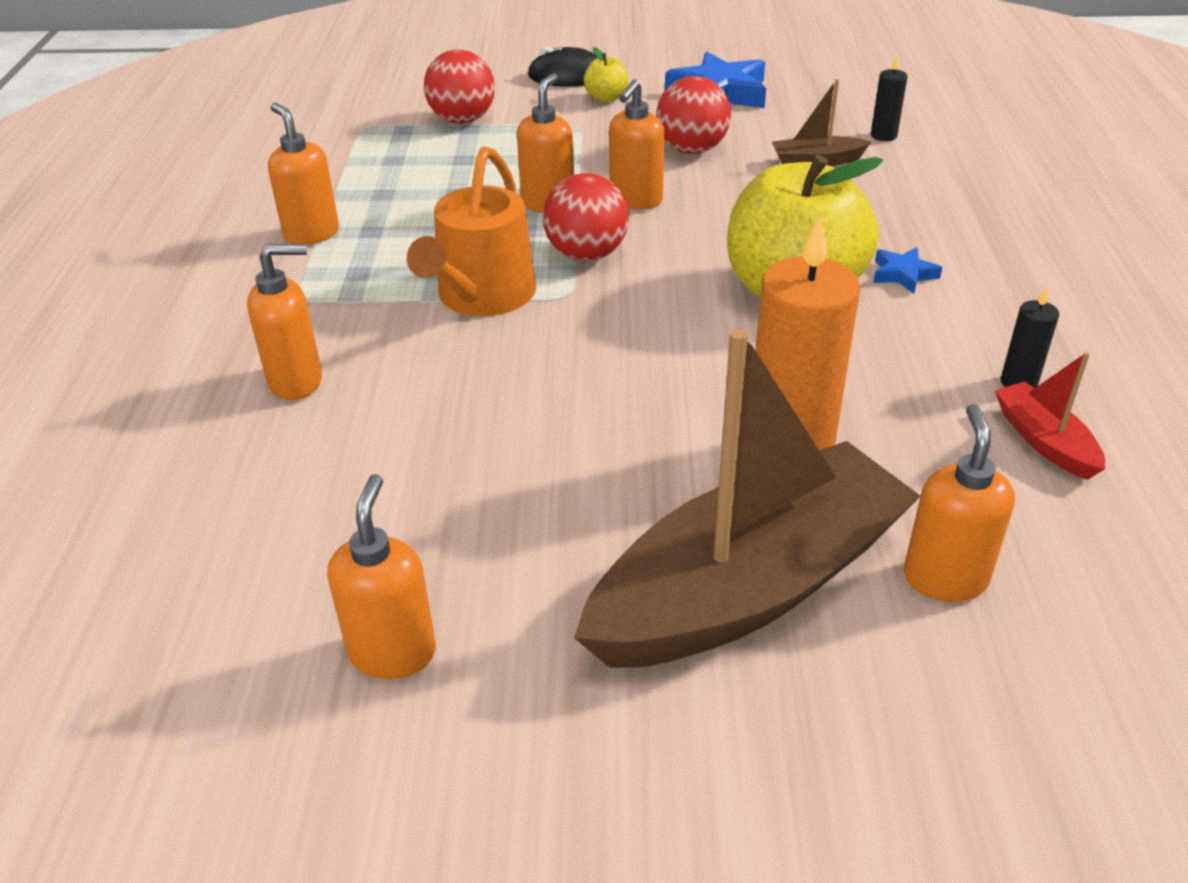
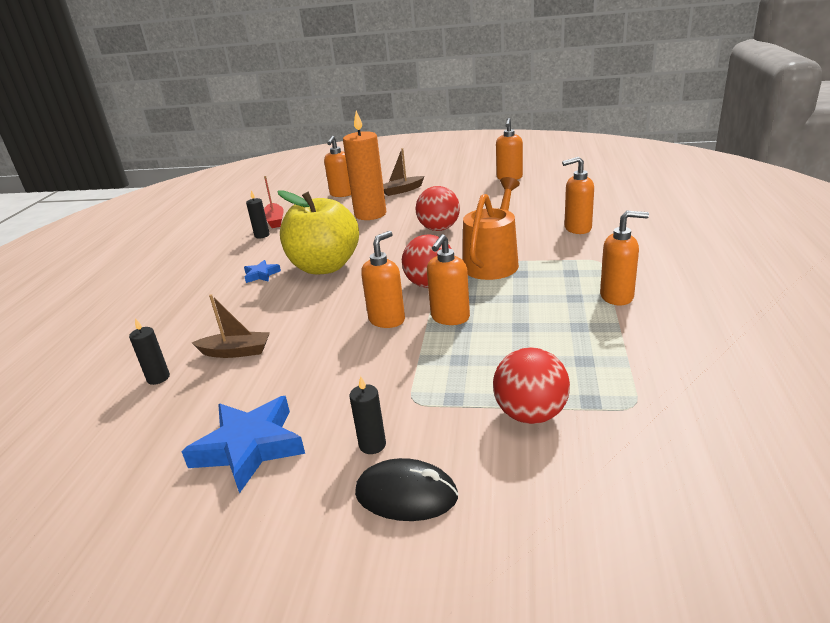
camera: 170 degrees left, 10 degrees down
(311, 234) = (617, 296): orange soap dispenser -> orange soap dispenser turned 60 degrees counterclockwise
(606, 98) = (372, 445): yellow apple -> black candle
(692, 149) = (322, 367): red ball -> red ball (439, 229)
(748, 587) = (401, 190): brown boat -> brown boat, size x0.41

